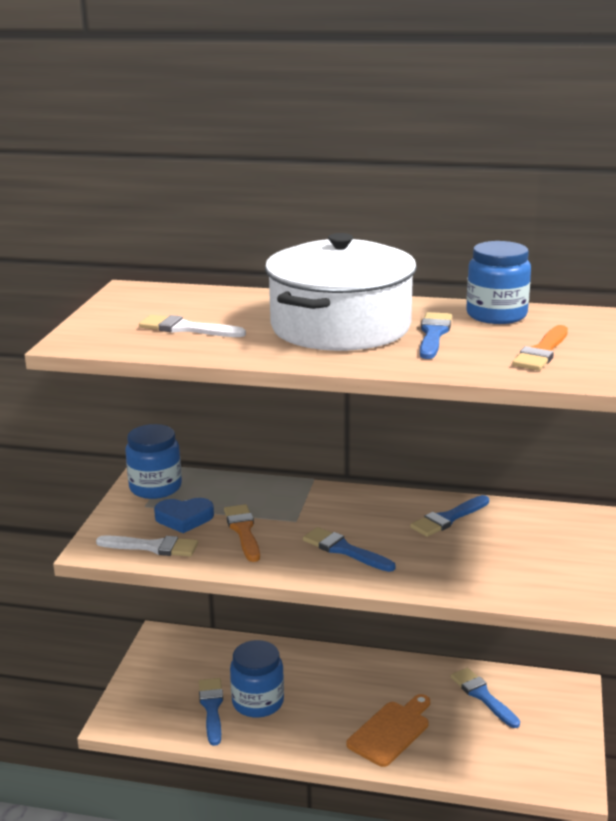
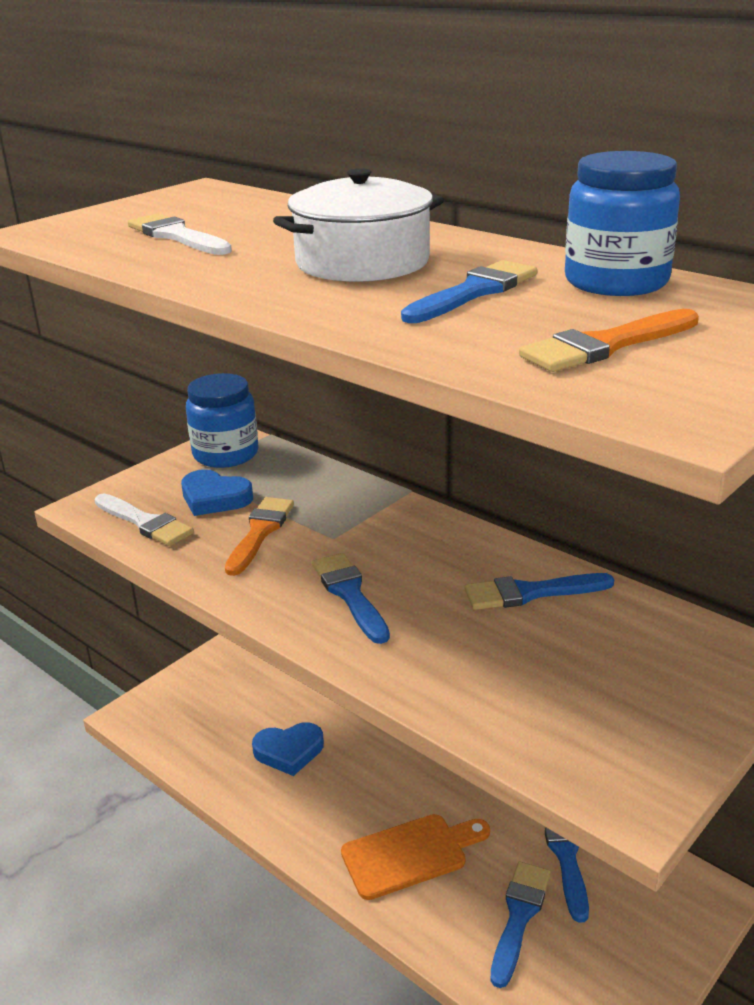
camera: 30 degrees right, 5 degrees up
(212, 708) = (236, 738): blue brush -> blue brush (519, 916)
(258, 702) = (289, 751): blue jar -> blue heart
(340, 327) = (362, 262): white pot -> white pot, size x0.62

